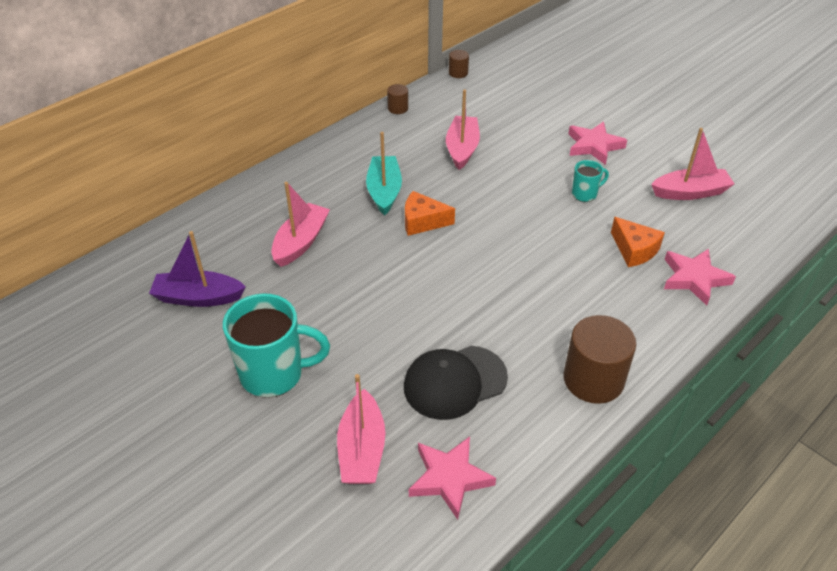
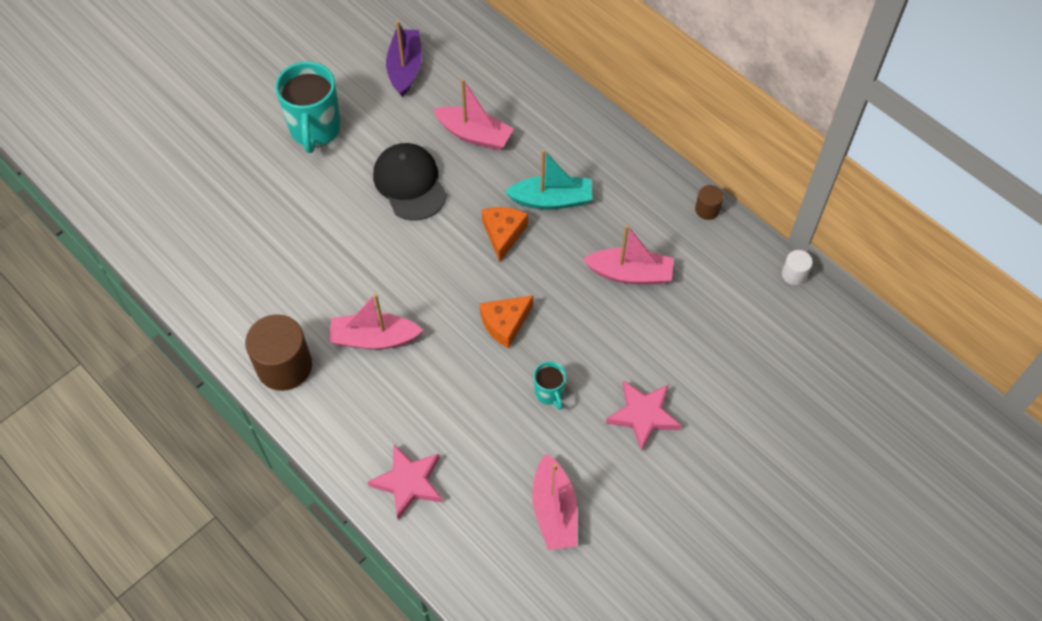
camera: 90 degrees right, 15 degrees up
(362, 449) = (234, 193): pink boat -> pink boat (374, 338)
(449, 478) = (199, 251): pink star -> none
(454, 382) = (293, 257): black cap -> black cap (410, 183)
(458, 73) = (794, 274): brown cylinder -> white cylinder
(634, 250) = (455, 430): orange cheese -> orange cheese (505, 324)

